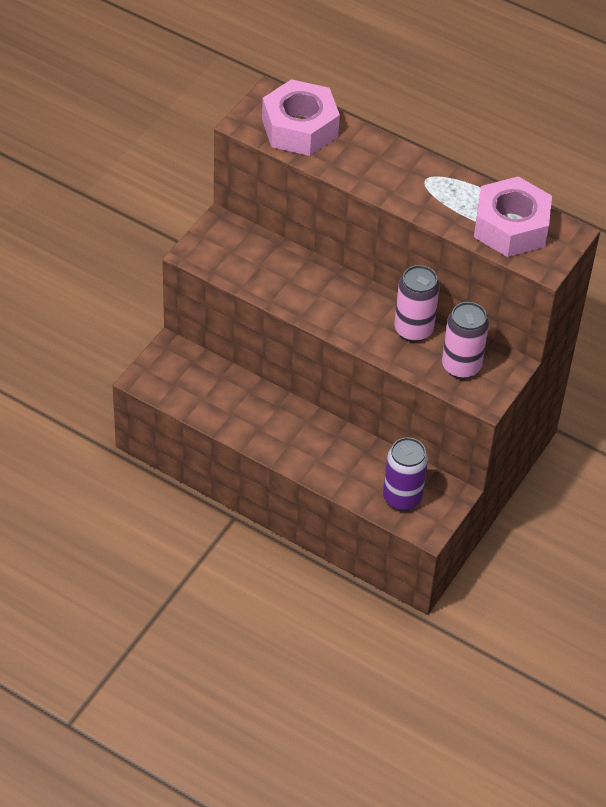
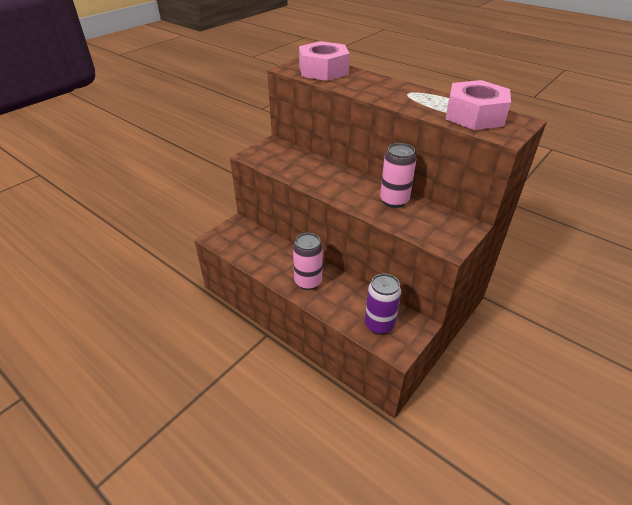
camera: 10 degrees right, 10 degrees down
(461, 366) = (430, 224): pink can -> pink can (308, 282)

